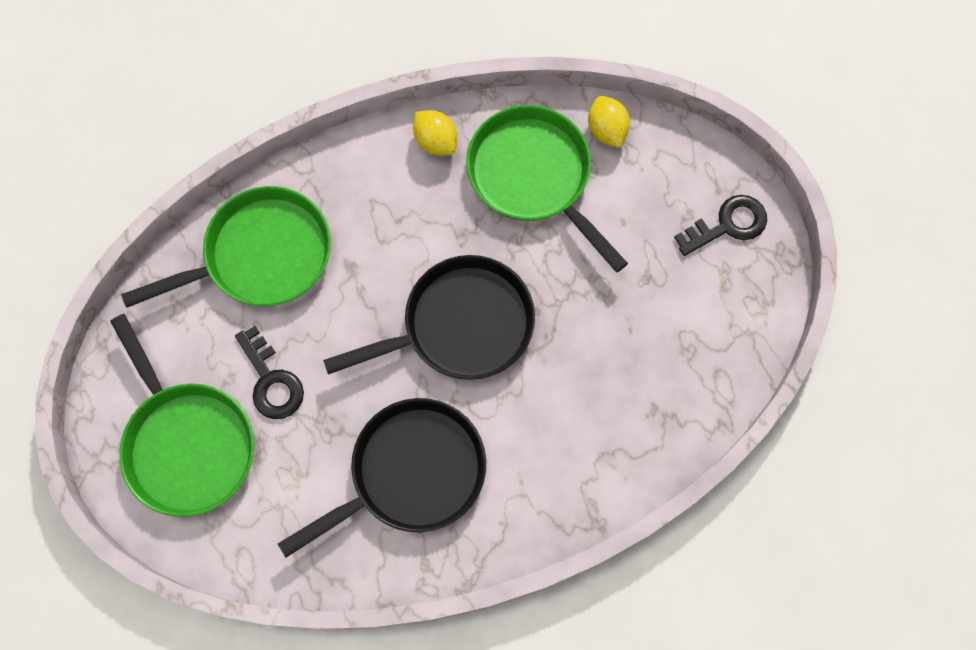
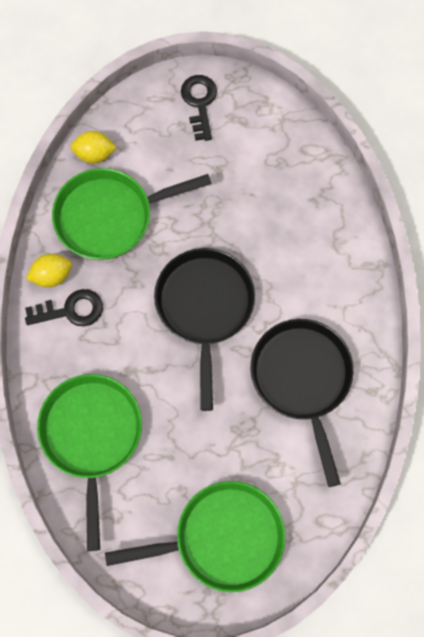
camera: 70 degrees left, 0 degrees up
(271, 381) = (196, 459): black key -> black key (71, 310)

